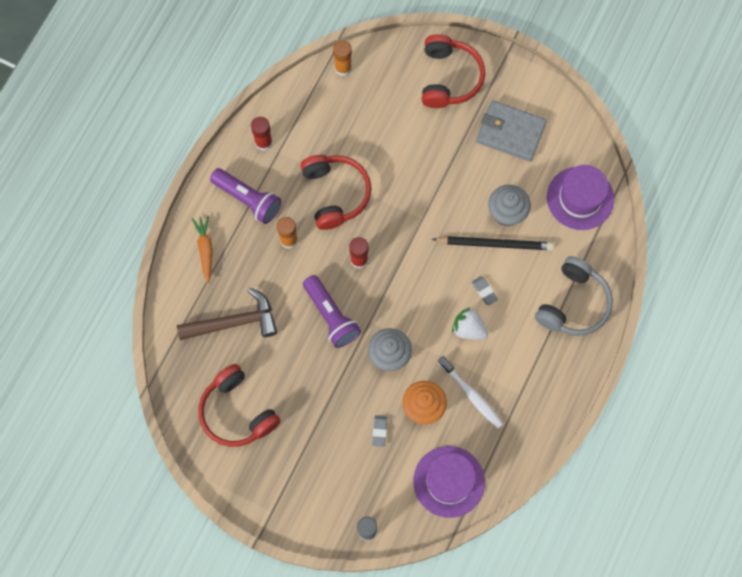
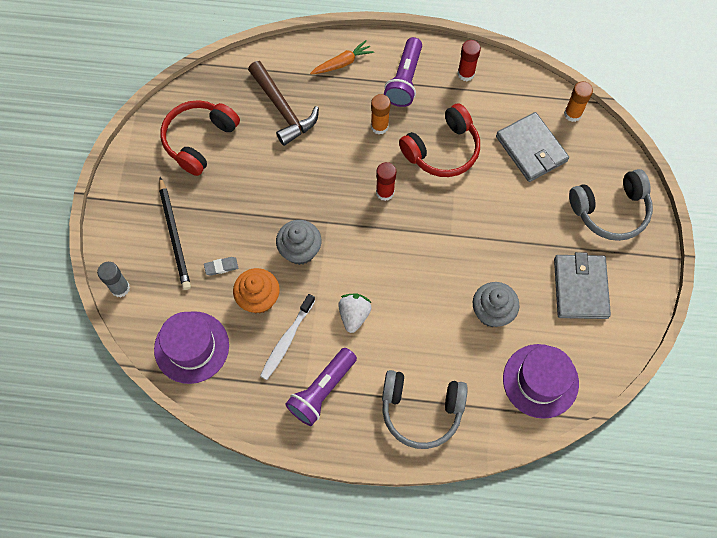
camera: 70 degrees right, 5 degrees down
(331, 316) = (320, 187): purple flashlight -> purple flashlight (322, 391)
(364, 118) = (531, 149): none -> grey wallet
(449, 78) = (610, 211): red headphones -> grey headphones
(484, 291) = (399, 317): grey eraser -> none
(495, 244) = (453, 311): black pencil -> black pencil (175, 235)

